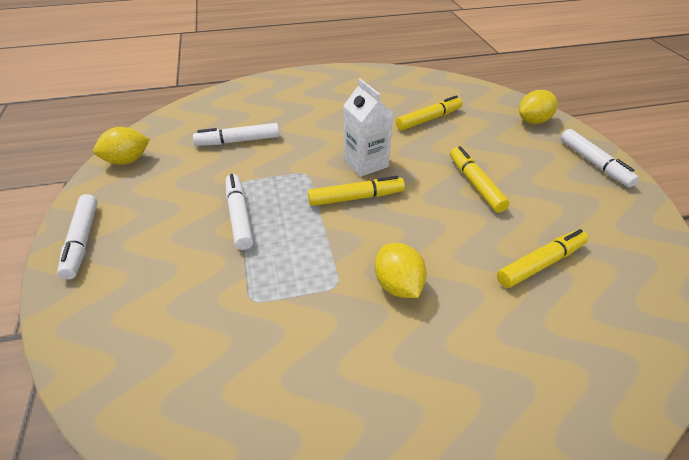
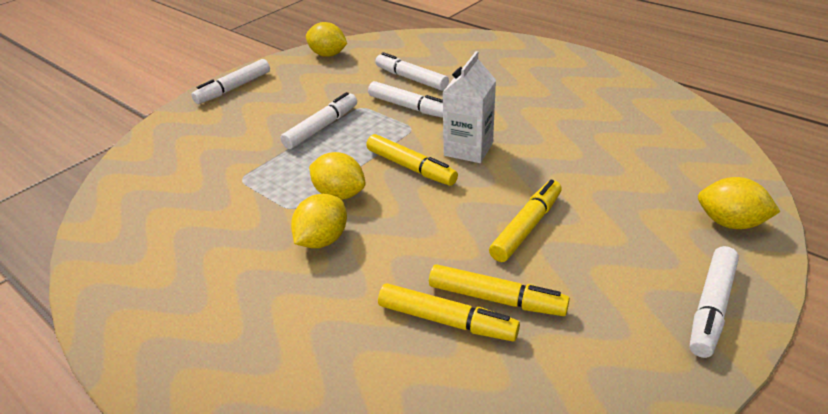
camera: 55 degrees right, 5 degrees down
(276, 161) = (409, 107): none -> white marker
(348, 249) = (339, 194): none -> yellow lemon
(429, 119) = (602, 150): yellow marker -> yellow marker (496, 299)

